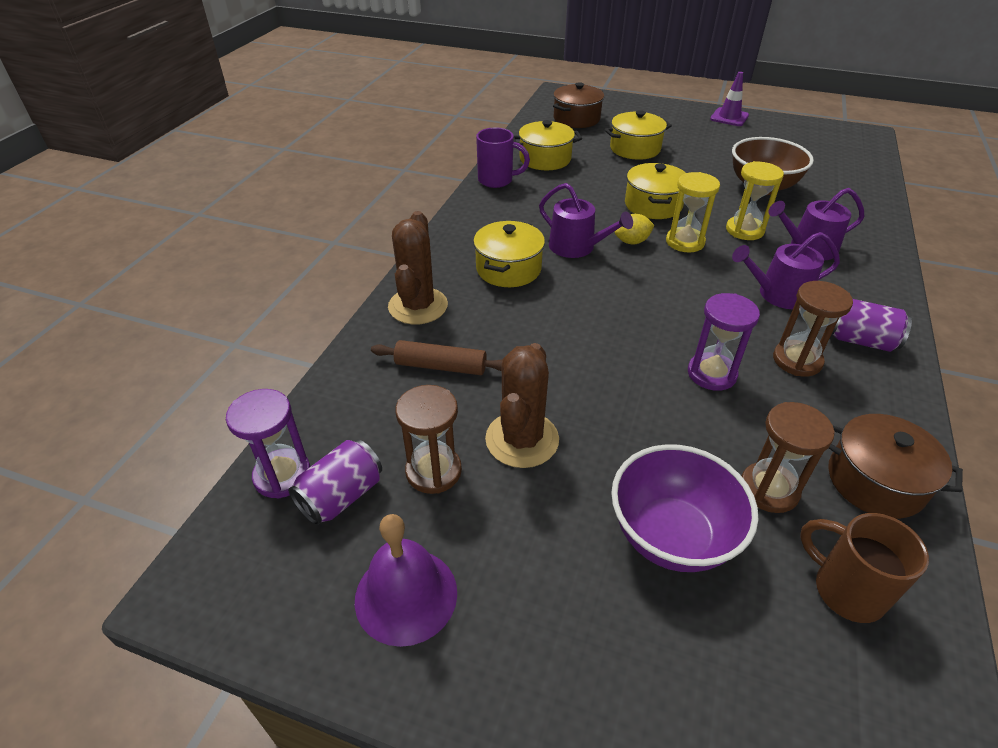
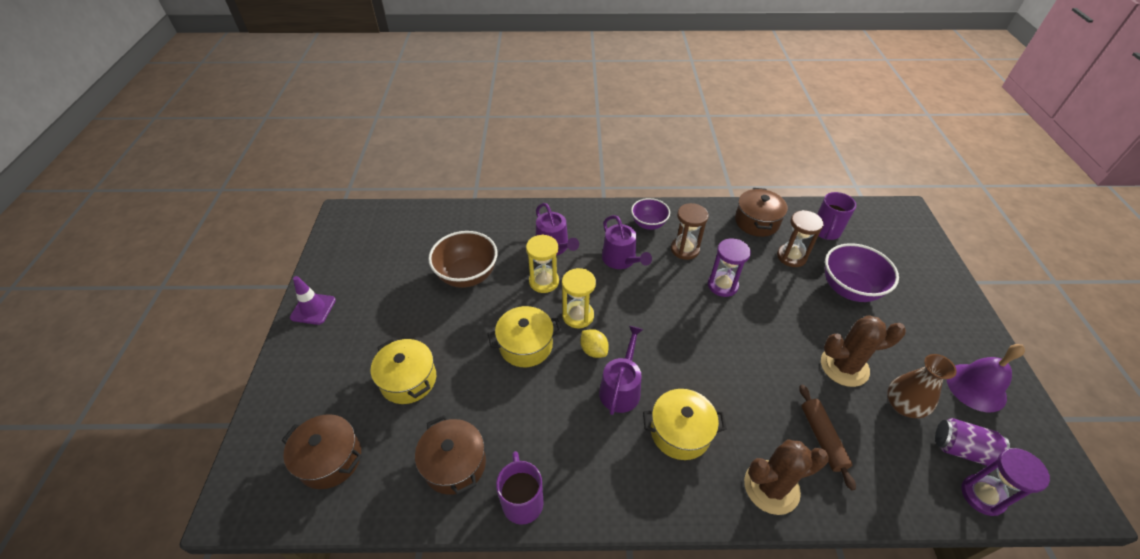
camera: 110 degrees left, 5 degrees up
(433, 471) = (903, 405): brown hourglass -> brown vase
(545, 159) = (455, 464): yellow pot -> brown pot
(845, 590) = (825, 232): brown mug -> purple mug
(860, 340) = (648, 224): purple can -> purple bowl

